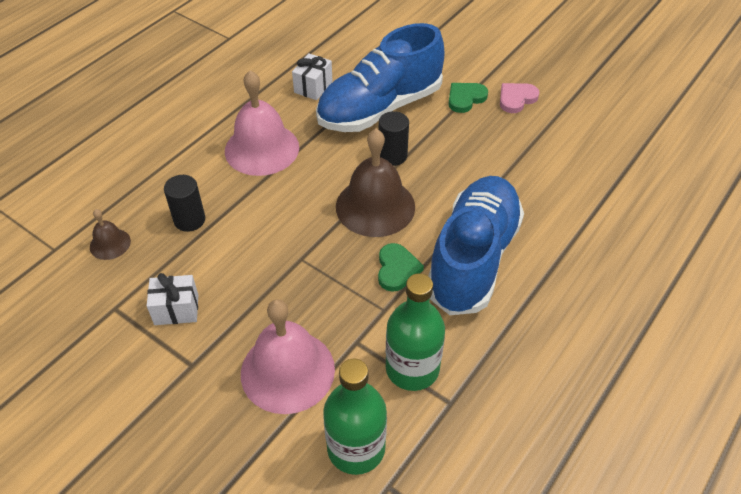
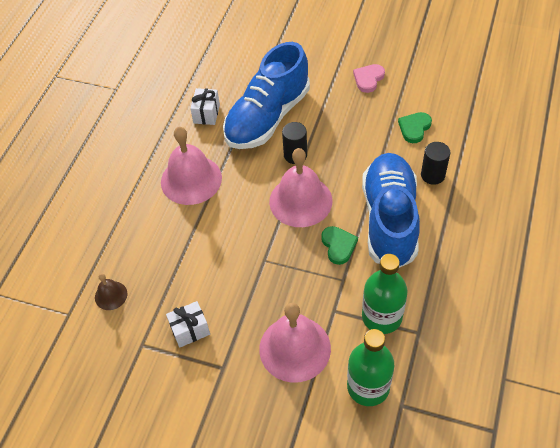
camera: 15 degrees left, 5 degrees up
(189, 220) = (164, 256): black cylinder -> black cylinder (432, 175)
(375, 206) = (300, 201): brown bell -> pink bell
(465, 98) = (330, 89): green heart -> green heart (414, 128)

